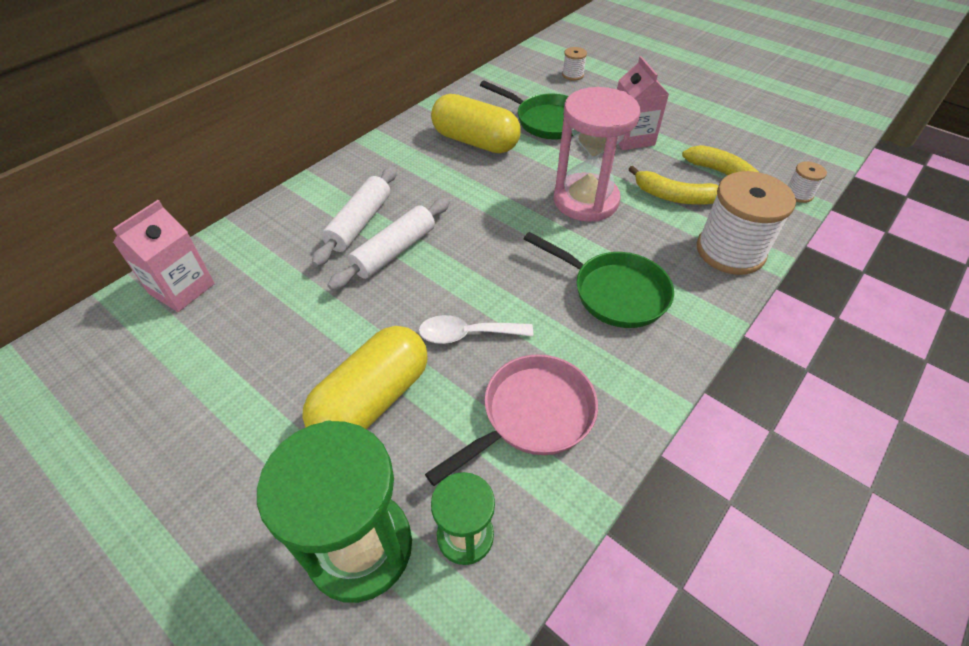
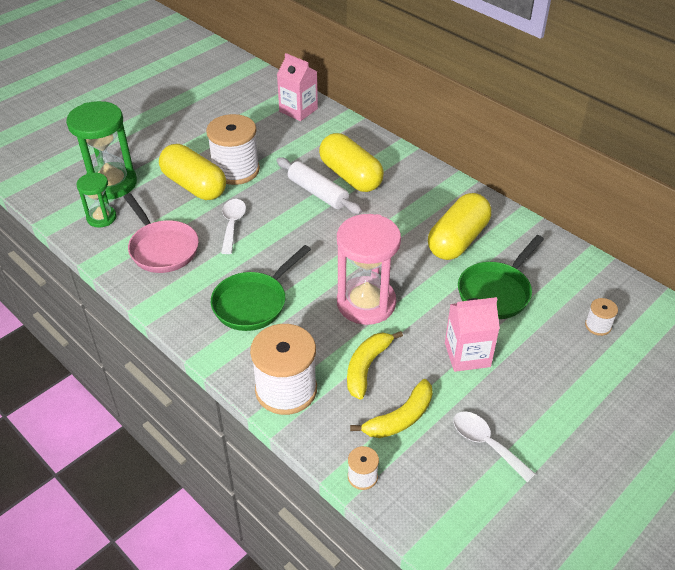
camera: 95 degrees right, 5 degrees down
(334, 349) = (235, 170): none -> white spool
(359, 223) = (350, 176): white rolling pin -> yellow capsule
(723, 130) = (486, 443): none -> white spoon

